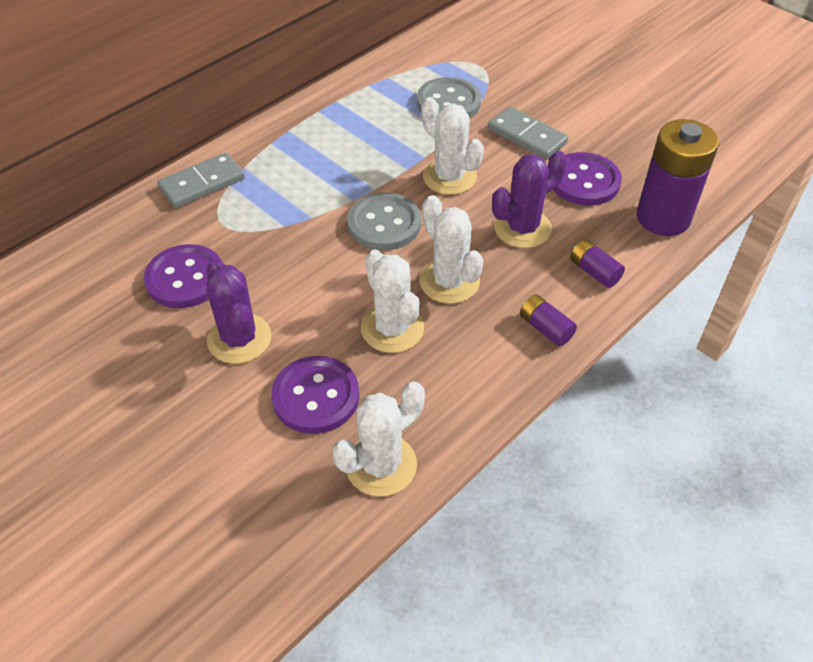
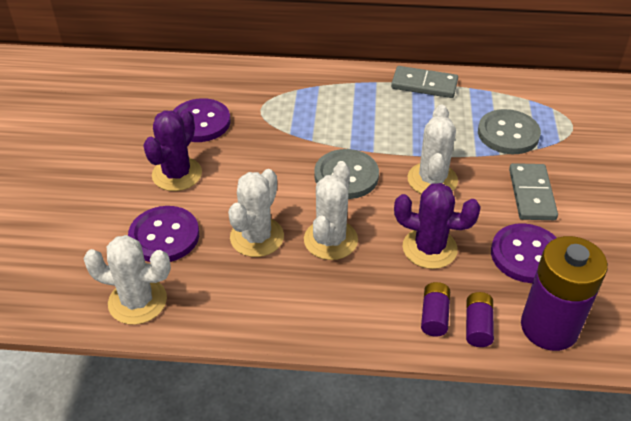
camera: 50 degrees right, 5 degrees down
(202, 183) = (284, 78): grey domino -> grey domino (424, 85)
(545, 328) = (343, 319): purple battery -> purple battery (477, 326)

